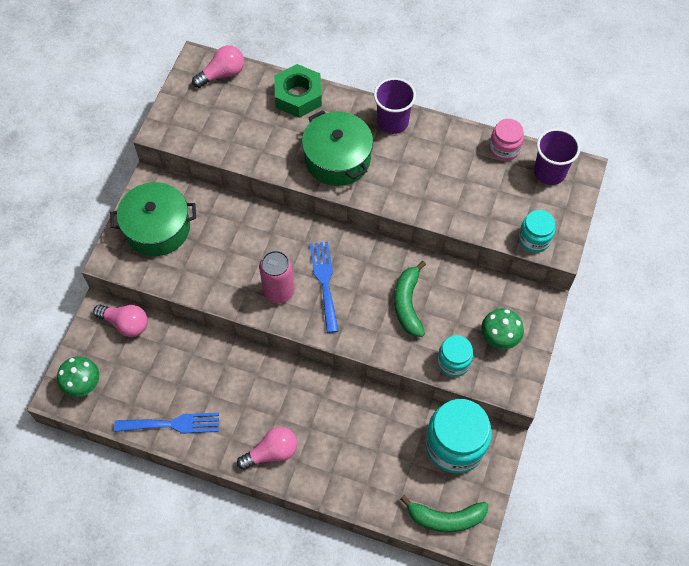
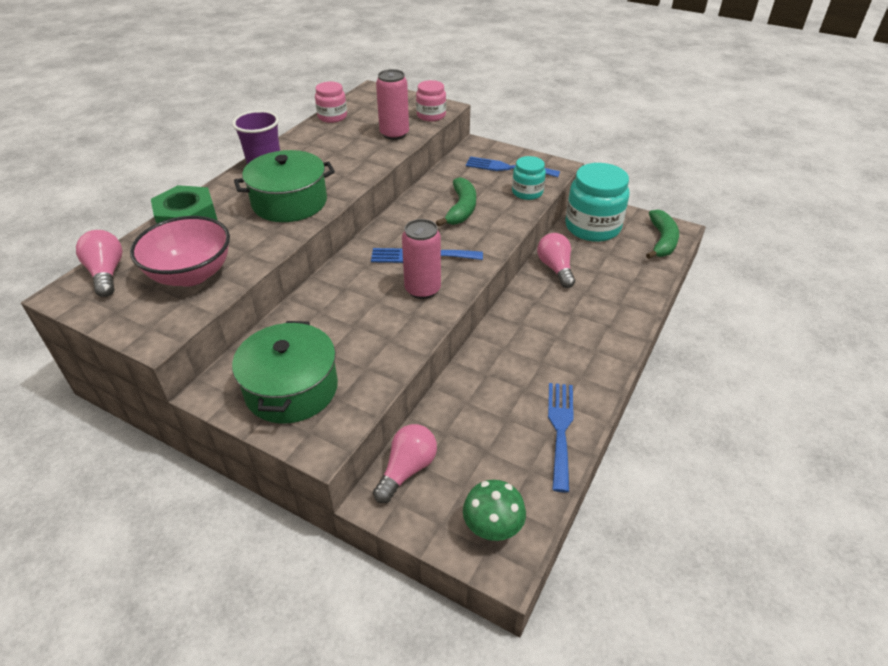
camera: 80 degrees left, 20 degrees down
(229, 125) = (191, 274): none -> pink bowl
(272, 452) = (599, 344): pink light bulb -> pink light bulb (555, 268)
(408, 304) = (461, 209): green banana -> green banana turned 90 degrees counterclockwise
(482, 212) = (394, 134): none -> pink can
(499, 338) = (507, 168): green mushroom -> blue fork
(534, 239) = (431, 115): turquoise jar -> pink jar
(549, 172) = (368, 101): purple cup -> none

